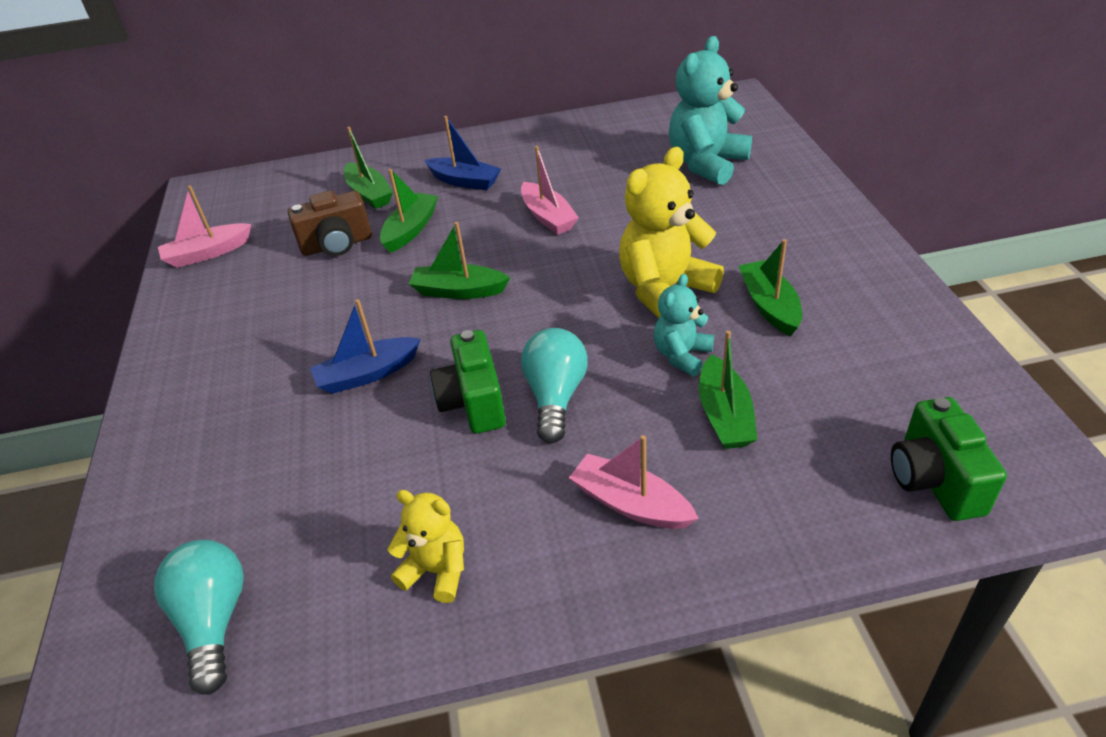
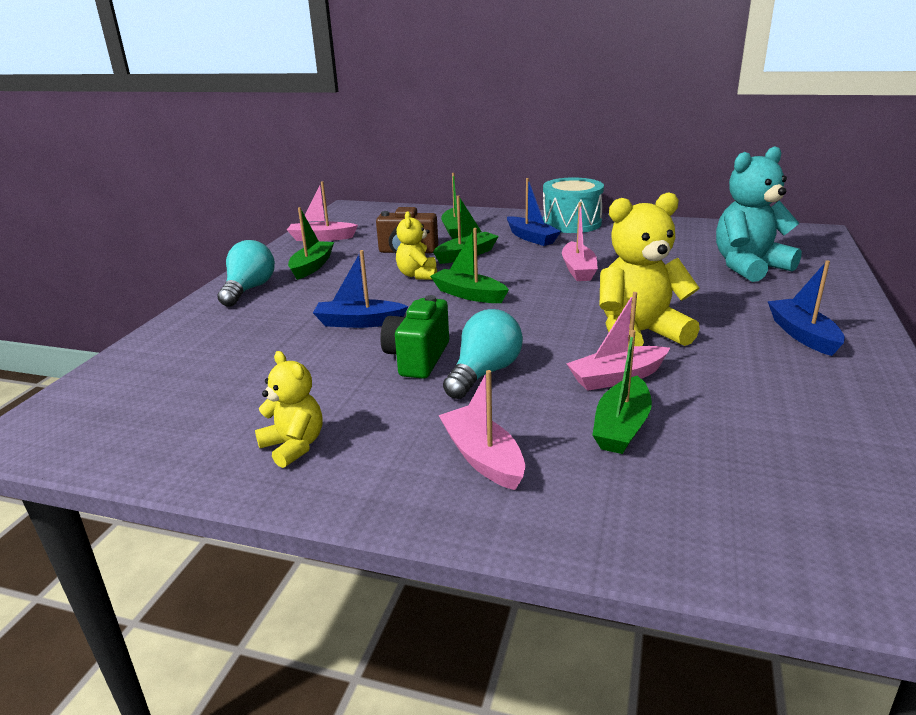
camera: 25 degrees right, 15 degrees down
(214, 621) = (129, 421): turquoise light bulb -> turquoise light bulb (249, 290)
(379, 279) = (418, 275): none -> yellow teddy bear
(492, 145) = (571, 223): none -> turquoise drum
(682, 355) = (617, 377): turquoise teddy bear -> pink boat
(769, 306) = (731, 367): green boat -> green boat (312, 266)
(802, 243) = (802, 335): none -> blue boat
(934, 480) = (808, 544): green camera -> none

